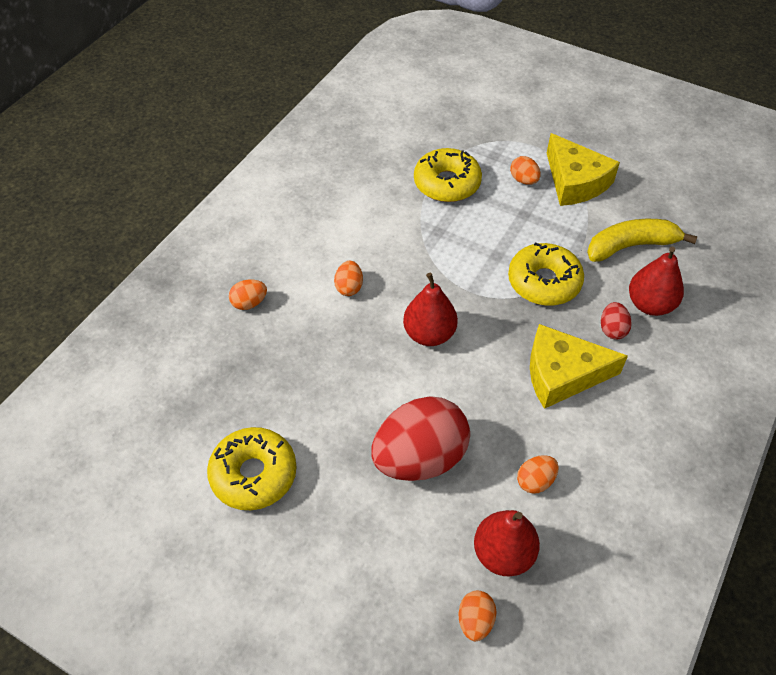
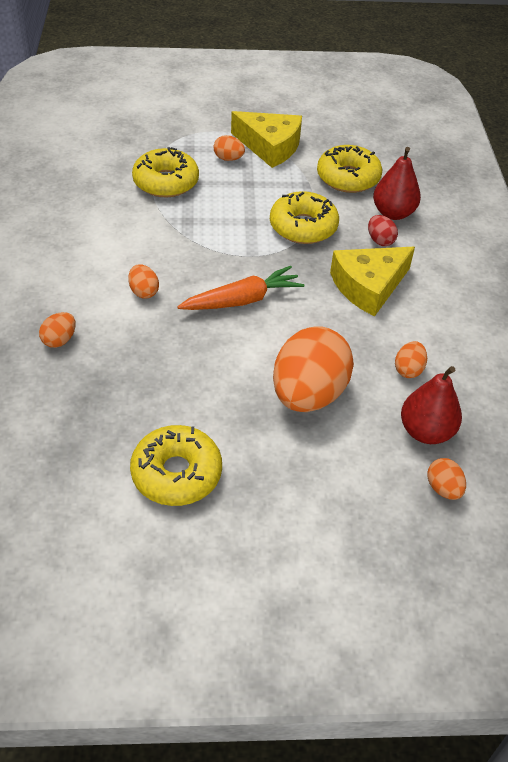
camera: 35 degrees left, 5 degrees down
(420, 458) = (308, 394): red egg -> orange egg
(429, 334) = (242, 300): red pear -> orange carrot
(631, 246) = (348, 178): yellow banana -> yellow donut

